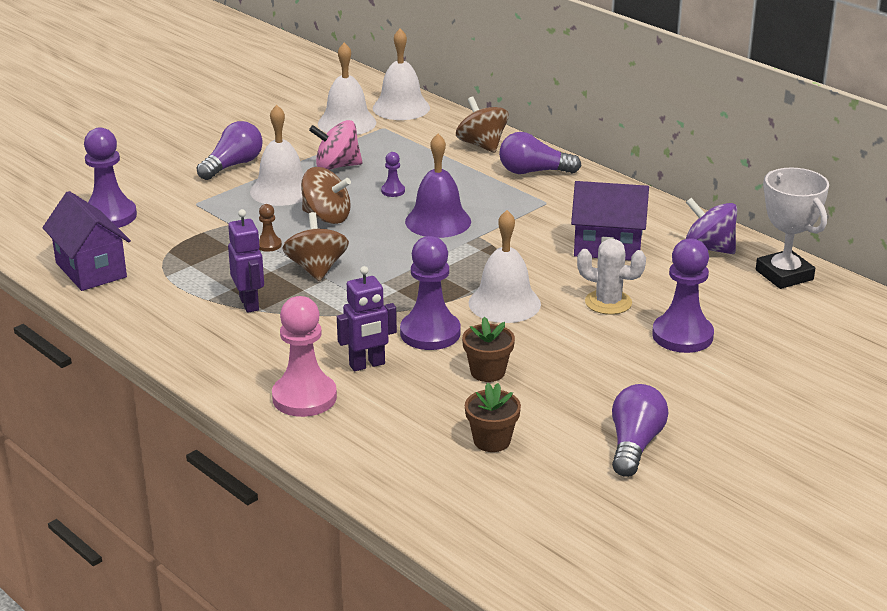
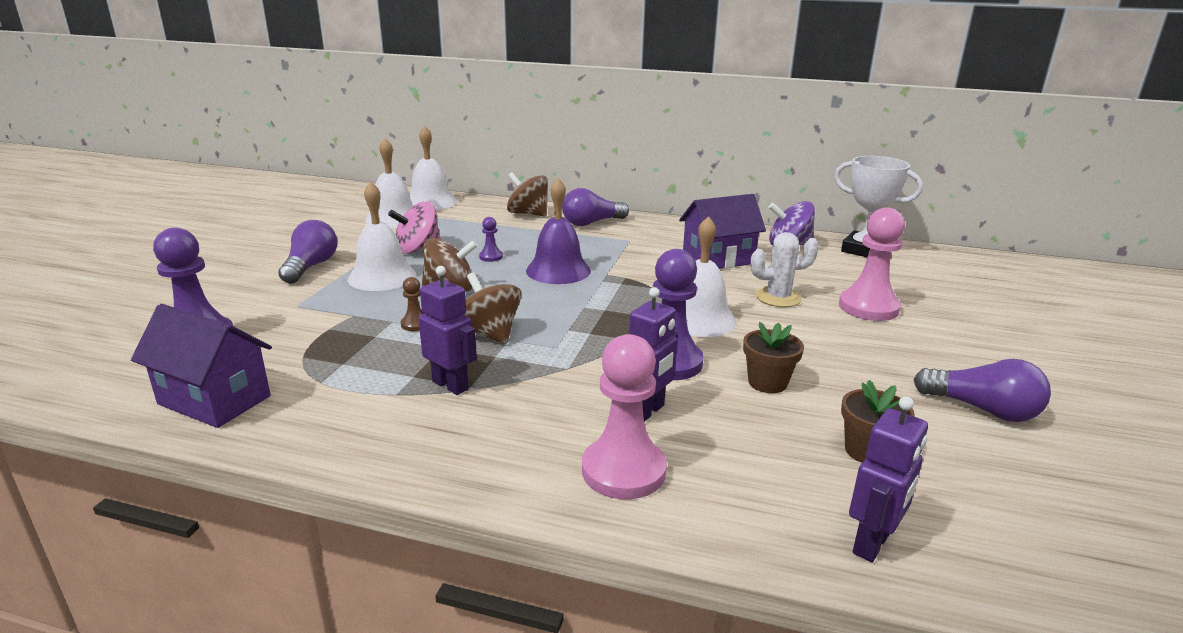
camera: 30 degrees left, 5 degrees down
(409, 489) = (872, 544): none -> purple robot
(634, 445) = (982, 409): purple light bulb -> purple light bulb turned 135 degrees clockwise
(682, 336) = (868, 307): purple pawn -> pink pawn

